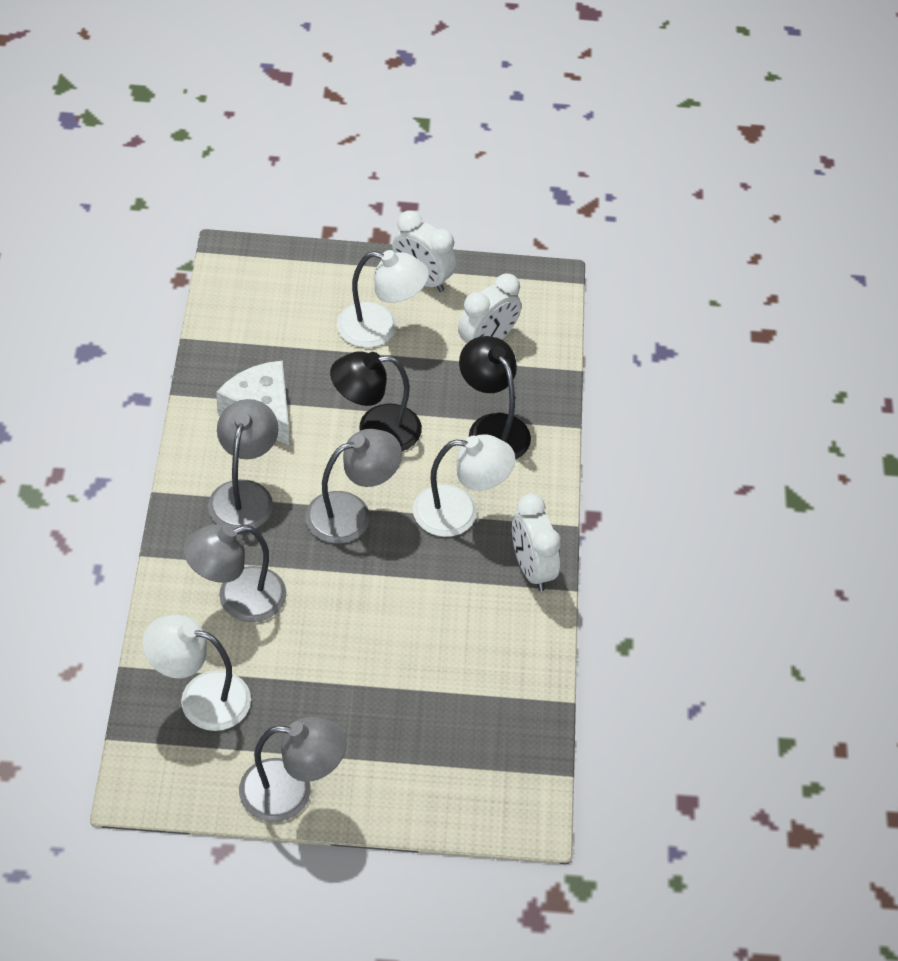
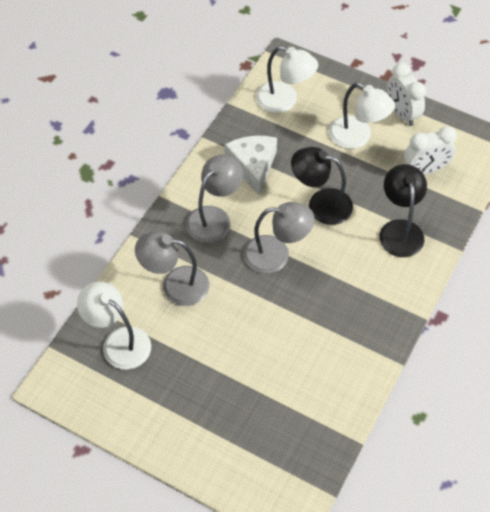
camera: 30 degrees right, 5 degrees up
(291, 792) = (143, 428): grey lamp -> none
(459, 512) = (349, 280): white lamp -> white lamp (284, 101)
(531, 568) = (379, 337): white clock -> none

